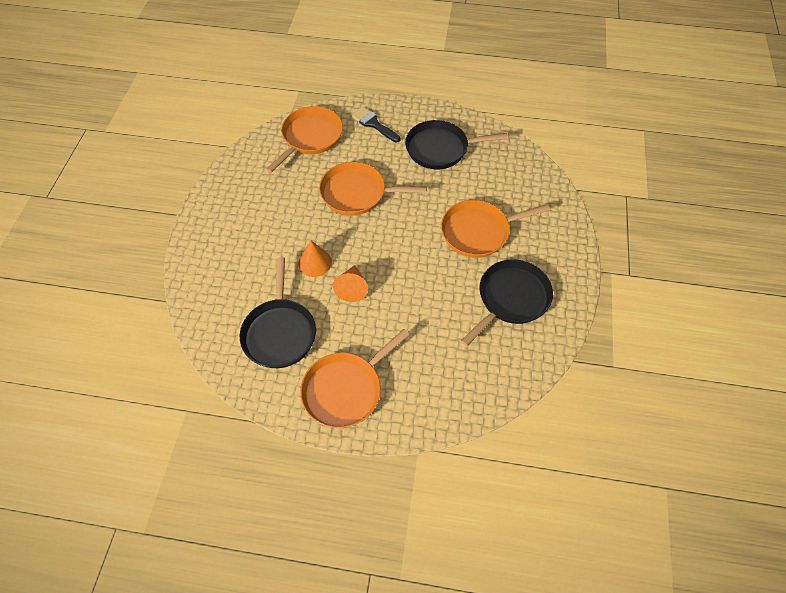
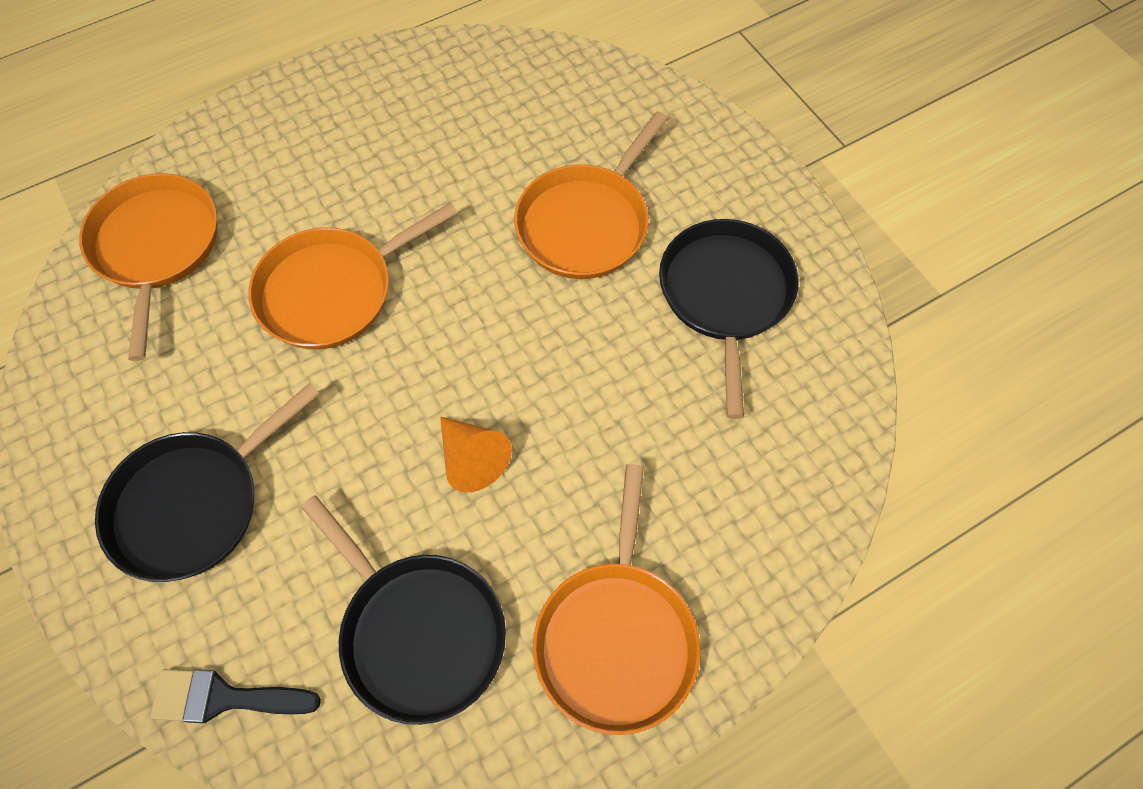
camera: 40 degrees left, 5 degrees up
(315, 262) = (368, 463): orange cone -> none
(373, 124) = (253, 153): black brush -> black brush (224, 698)
(440, 149) = (406, 127): black pan -> black pan (193, 504)

